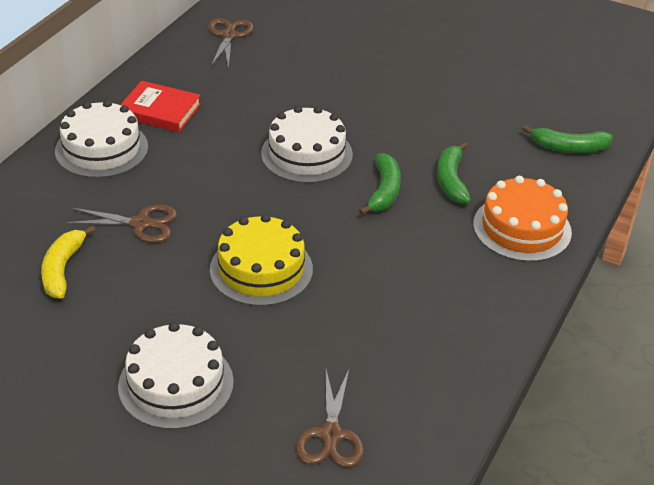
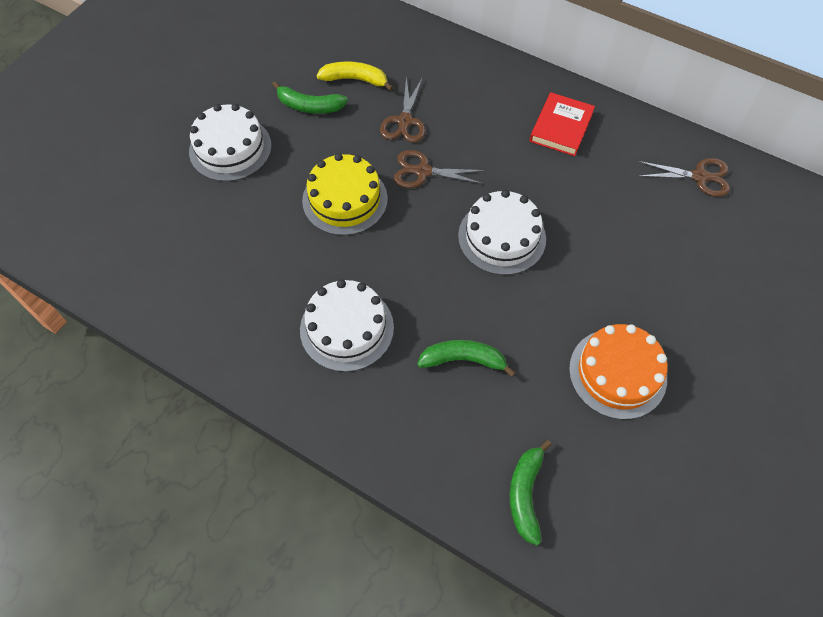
camera: 95 degrees right, 20 degrees up
(101, 149) = (502, 91): white cake -> white cake (347, 328)
(331, 435) = (163, 239): brown scissors -> brown scissors (422, 171)
(384, 191) = (446, 297): green banana -> green banana (309, 106)
(522, 228) = (387, 416): orange cake -> orange cake (617, 373)

